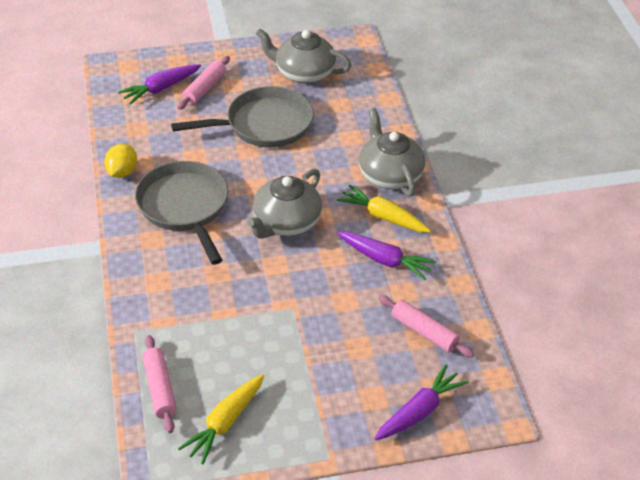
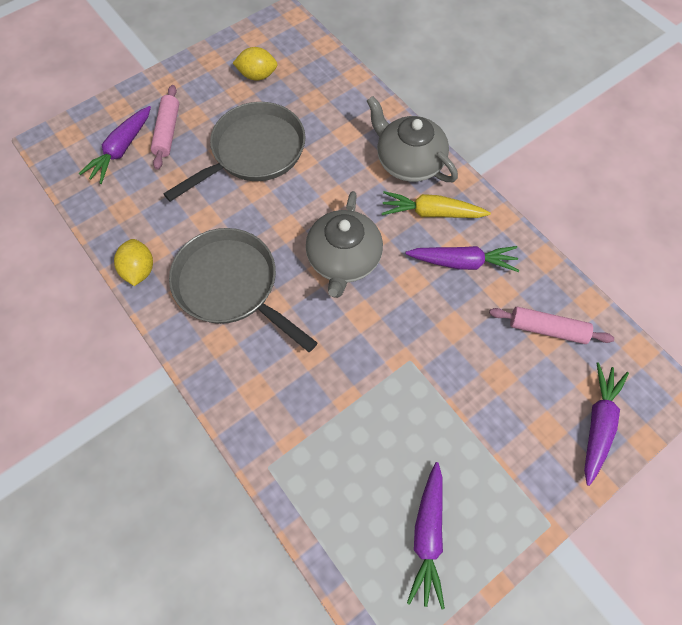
camera: 25 degrees left, 20 degrees up
(160, 388) = (337, 527): pink rolling pin -> none
(225, 423) = (427, 535): yellow carrot -> purple carrot
(304, 73) = (257, 75): grey teapot -> yellow lemon

